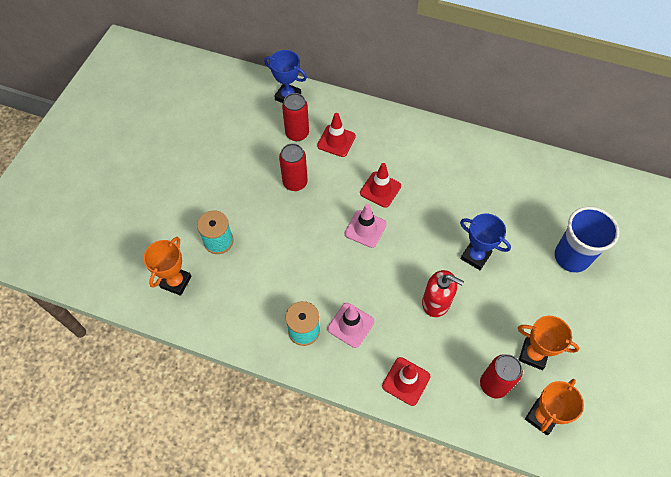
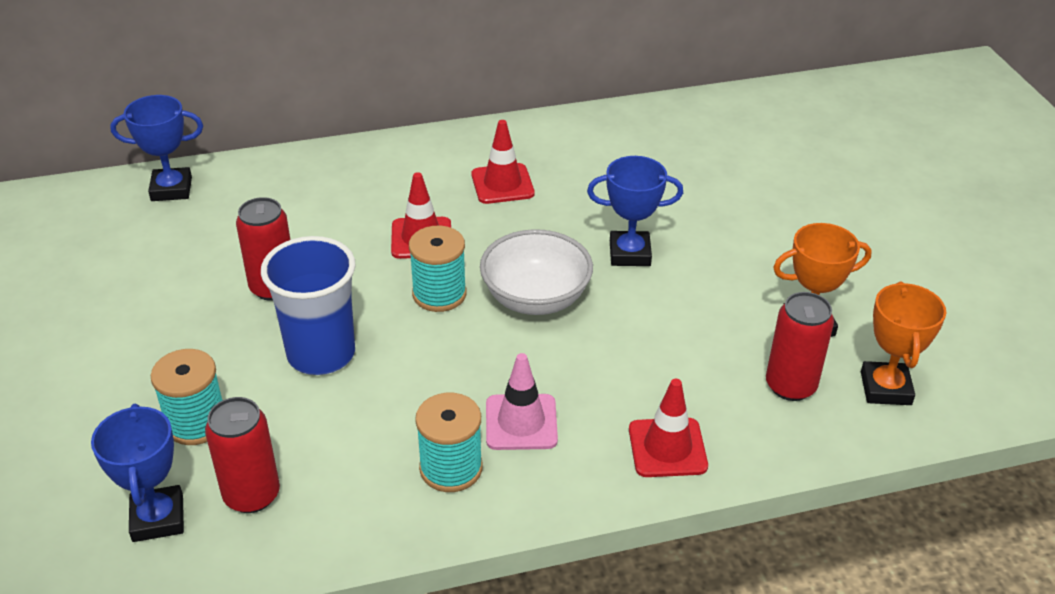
camera: 35 degrees left, 20 degrees down
(176, 282) = (158, 518): orange trophy -> blue trophy
(297, 133) = (225, 227): red can -> red can (252, 495)
(336, 141) = (300, 210): red traffic cone -> red traffic cone (502, 184)
(365, 229) = (439, 294): pink traffic cone -> turquoise spool
(408, 257) = (535, 298): none -> white bowl
(436, 302) = (624, 331): red soap dispenser -> none
(571, 257) = (754, 198): blue cup -> blue cup (321, 354)

